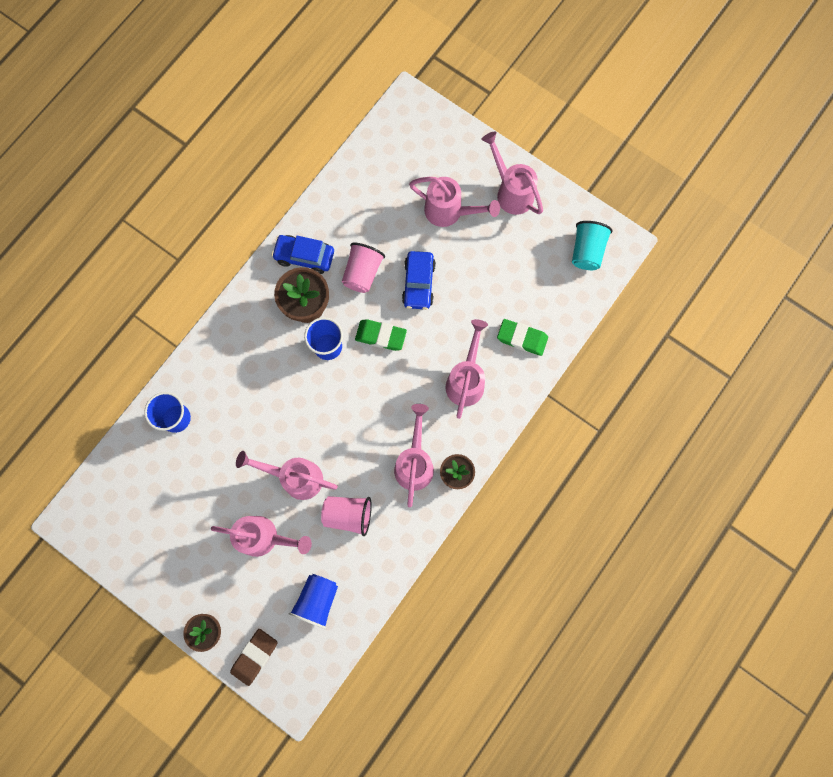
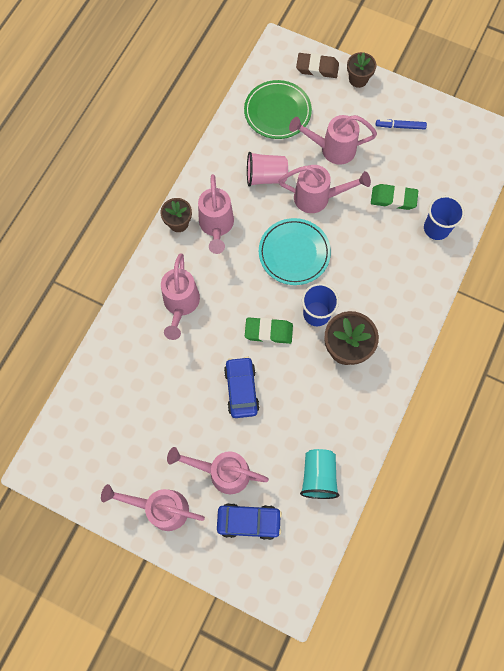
camera: 170 degrees right, 5 degrees down
(177, 553) = (400, 126): none -> blue marker
(254, 656) = (317, 68): brown eraser -> brown eraser turned 75 degrees clockwise
(304, 256) = (361, 397): blue car -> blue car (249, 521)
(317, 600) = (277, 112): blue cup -> green plate
(336, 416) = (294, 253): none -> turquoise plate
(362, 273) = (299, 390): pink cup -> none
(511, 191) = (160, 508): pink watering can -> pink watering can turned 150 degrees clockwise
(522, 338) = (132, 352): green eraser -> green eraser (393, 199)
(586, 251) = (74, 453): turquoise cup -> turquoise cup (318, 476)

